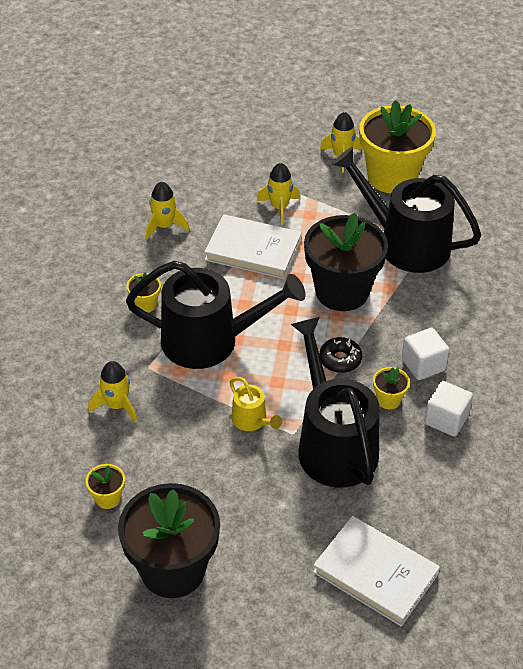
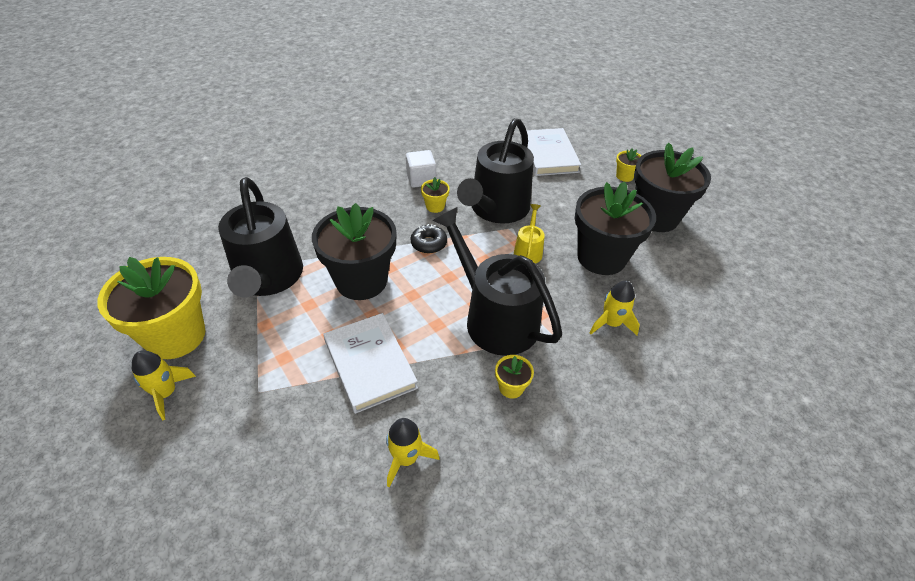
camera: 135 degrees left, 0 degrees up
(108, 498) = (667, 273): yellow flower pot -> yellow flower pot (624, 176)
(182, 467) = (601, 257): none -> black flower pot
(279, 207) = (292, 386): yellow rocket -> none
(423, 365) = (388, 207): white cube -> none

